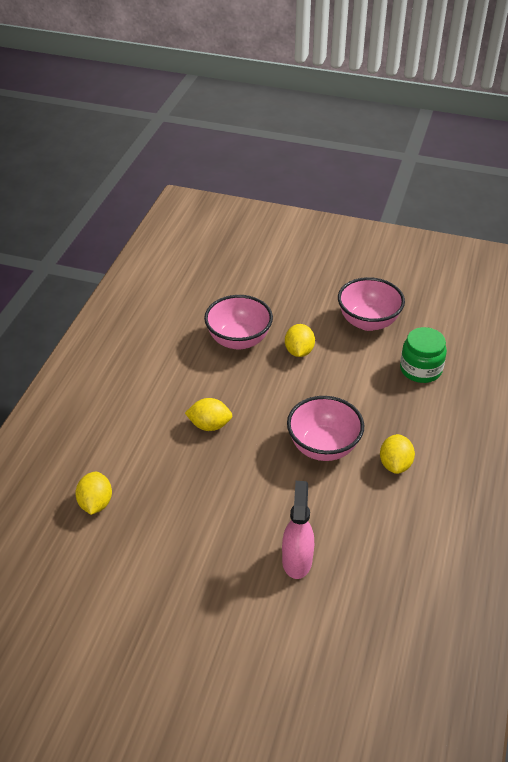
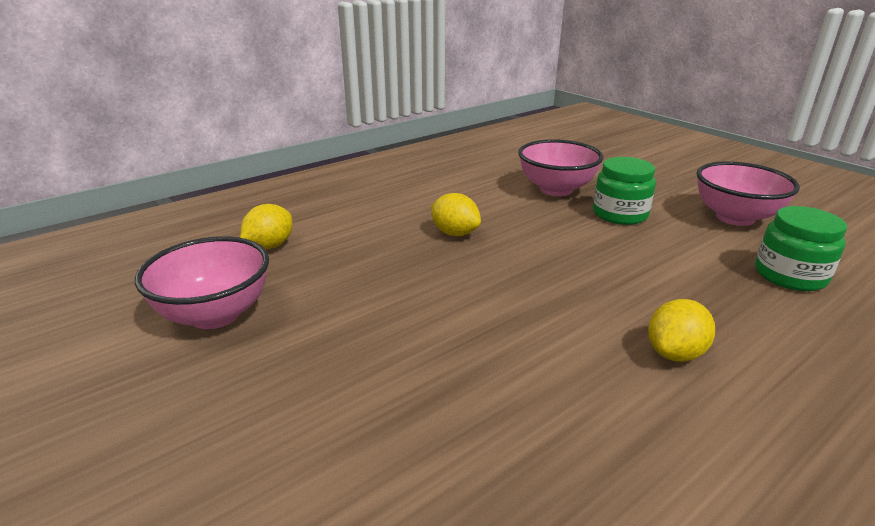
camera: 35 degrees right, 15 degrees down
(297, 560) = (419, 393): pink spray bottle -> none
(299, 351) = (620, 214): yellow lemon -> green jar
(323, 447) = (576, 296): pink bowl -> pink bowl (215, 314)

